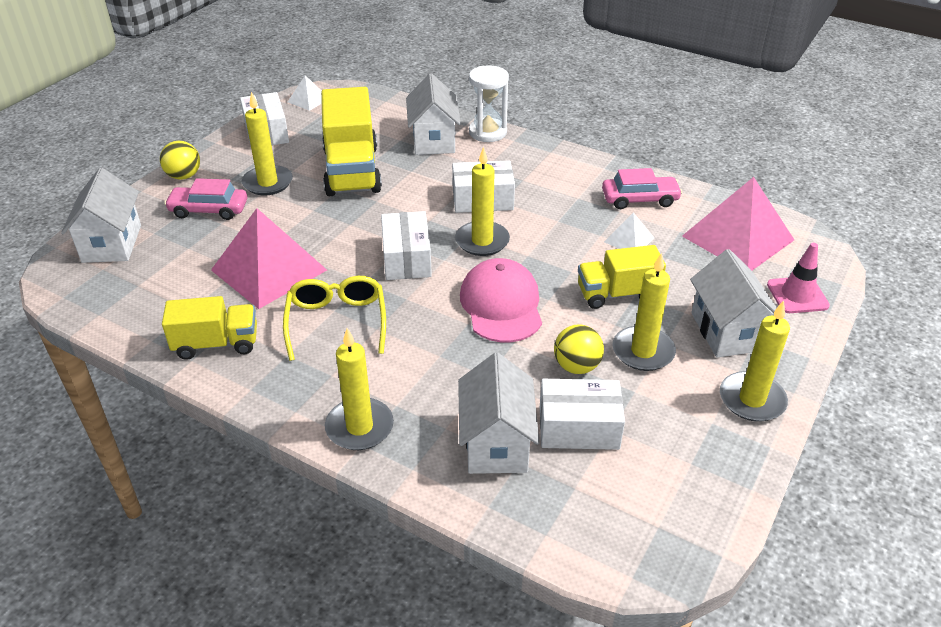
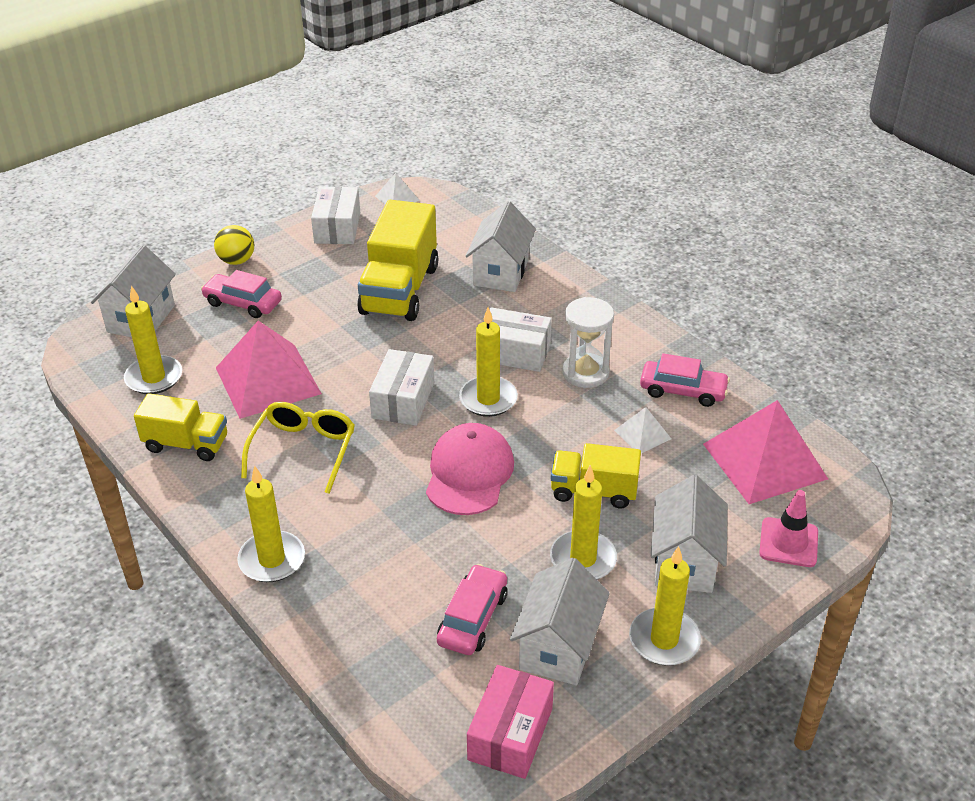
camera: 20 degrees right, 0 degrees up
(268, 183) = (311, 286): yellow candle -> yellow candle (154, 378)
(488, 132) = (563, 275): white hourglass -> white hourglass (585, 373)
(496, 443) = (386, 611): white house -> white house (558, 647)
(576, 366) = (507, 556): yellow ball -> none
(578, 427) = (473, 618): white box -> pink car
(674, 520) = (510, 734): none -> pink box

